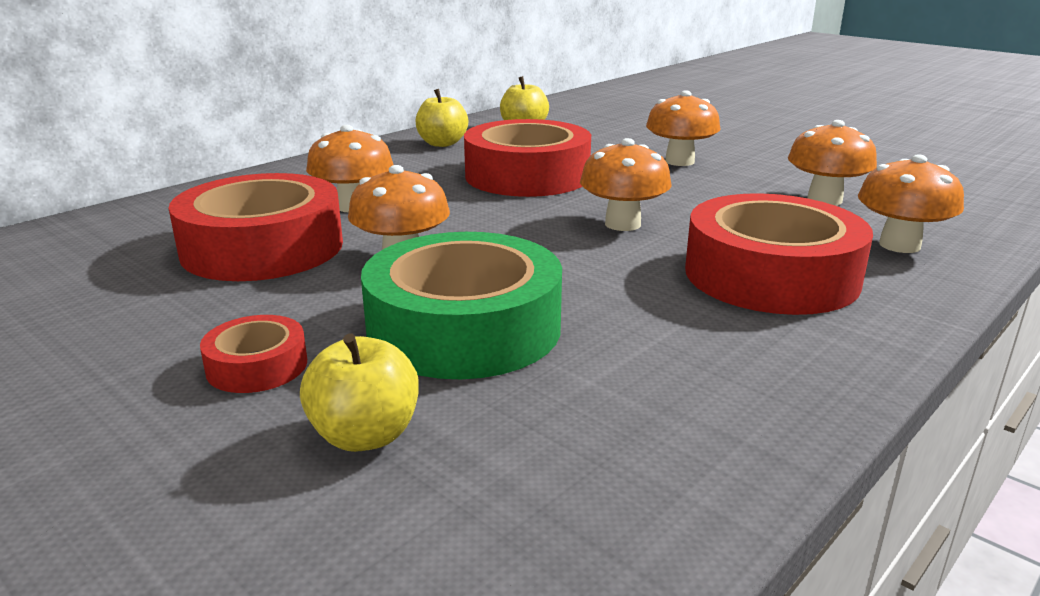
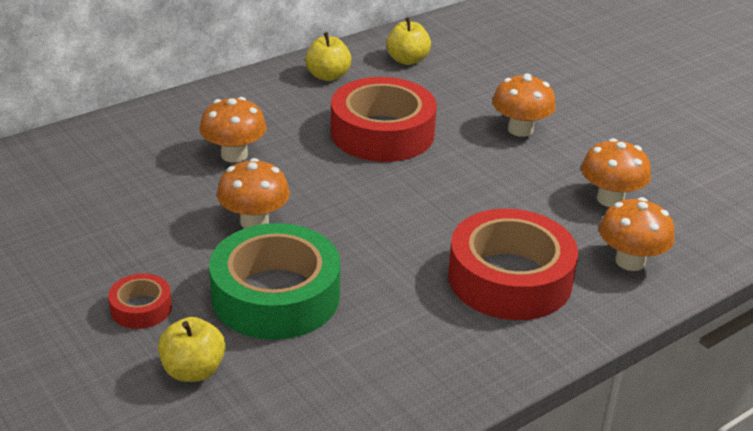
camera: 10 degrees right, 10 degrees up
(263, 248) = (160, 195): red tape -> none
(622, 224) = (431, 206): orange mushroom -> none

